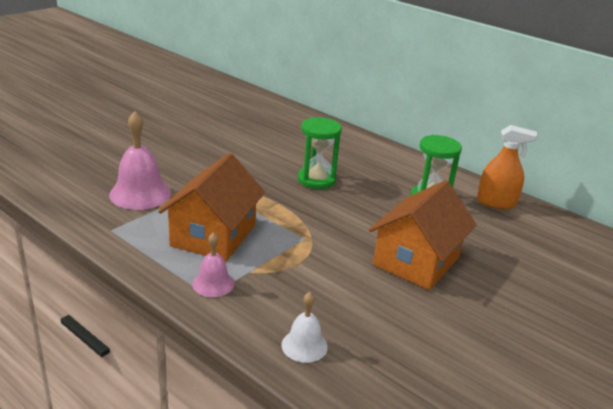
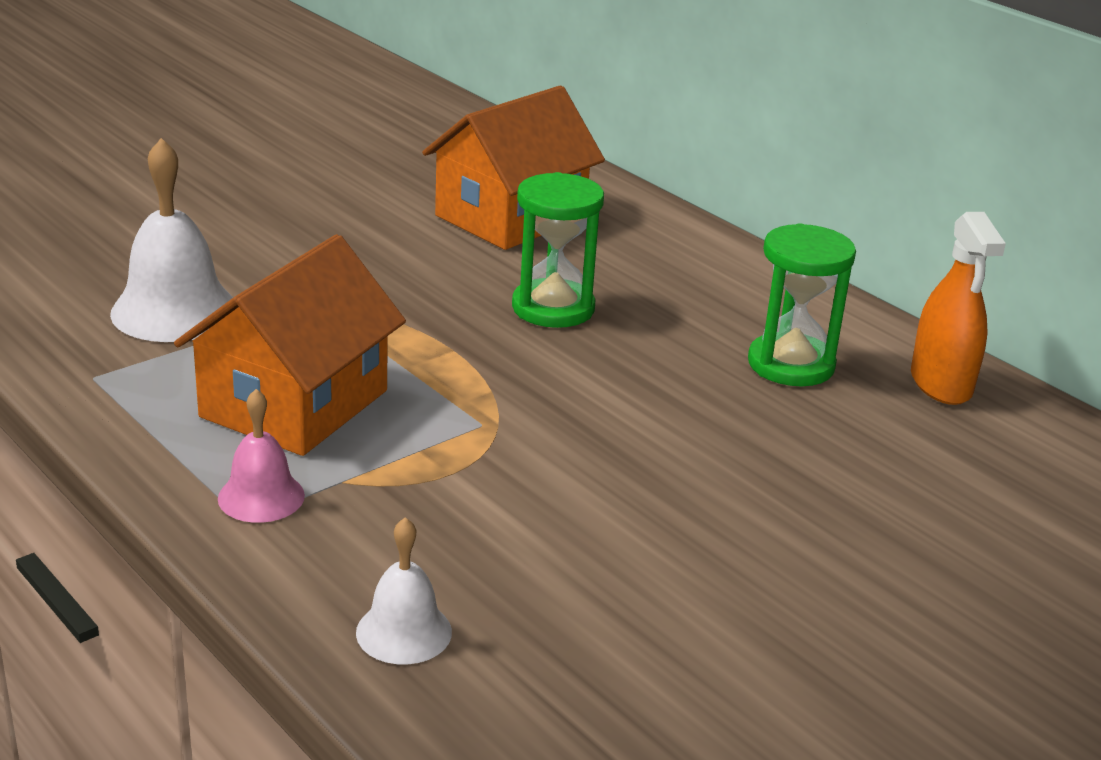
camera: 10 degrees right, 0 degrees up
(140, 193) = (174, 311): pink bell -> white bell
(416, 261) = (708, 490): orange house -> orange house (510, 217)
(496, 202) = (941, 384): orange spray bottle -> orange spray bottle turned 60 degrees clockwise

